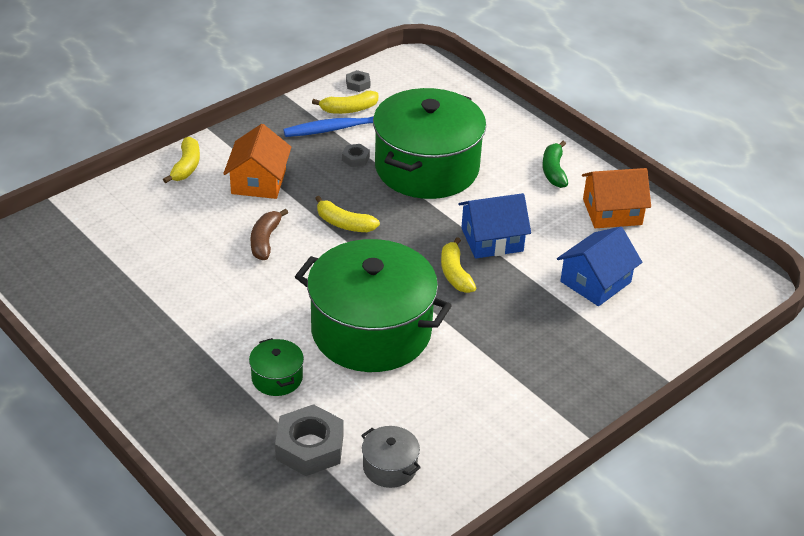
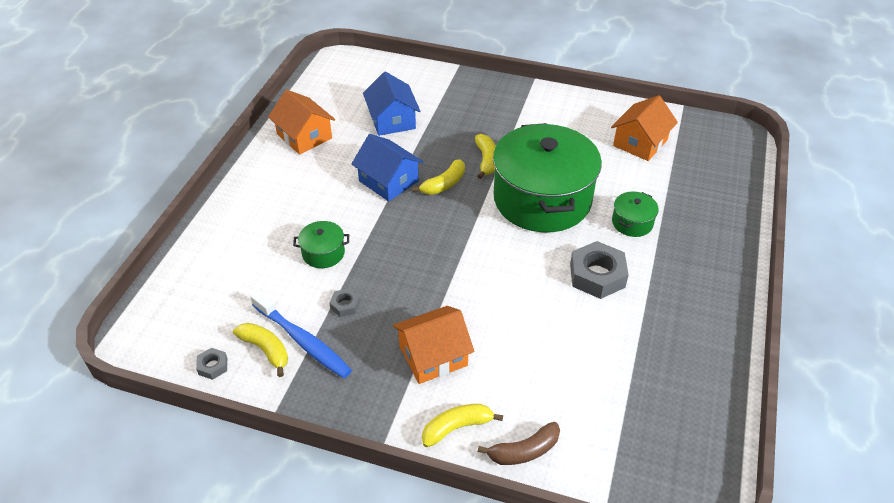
camera: 120 degrees left, 5 degrees up
(265, 240) = (506, 306): brown banana -> brown banana (524, 451)
(309, 447) = (666, 180): grey nut -> grey nut (597, 275)
(344, 223) = (441, 268): yellow banana -> yellow banana (486, 160)
(390, 467) = (640, 143): grey pot -> orange house
(427, 168) = (323, 253): green pot -> green pot, size x0.41
(553, 171) = (272, 181): green banana -> none
(595, 282) = (392, 120): blue house -> blue house turned 60 degrees clockwise

